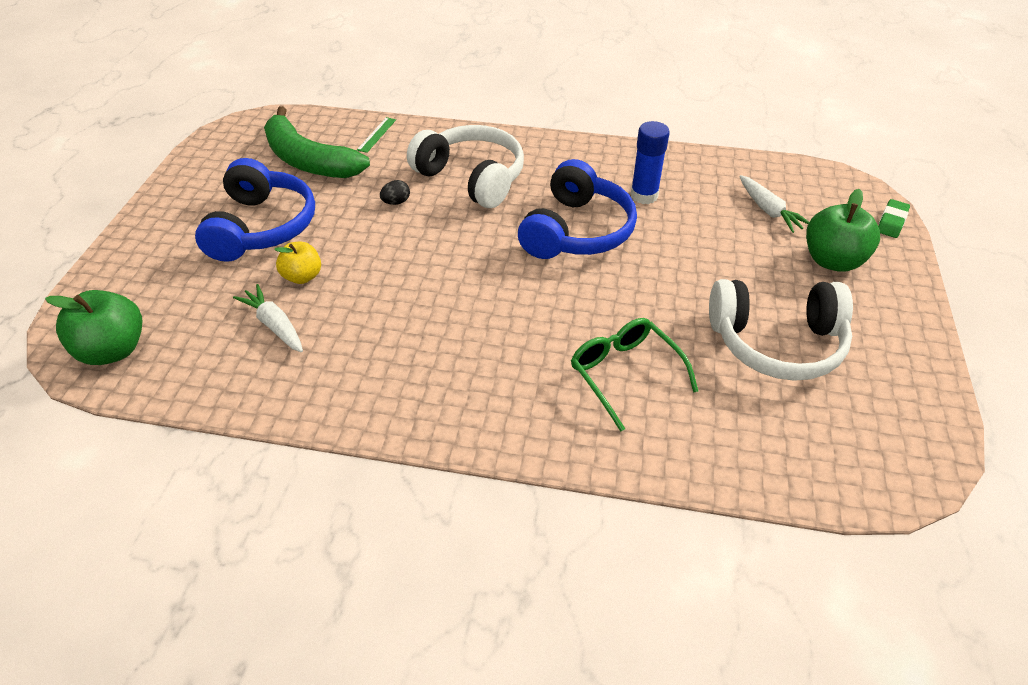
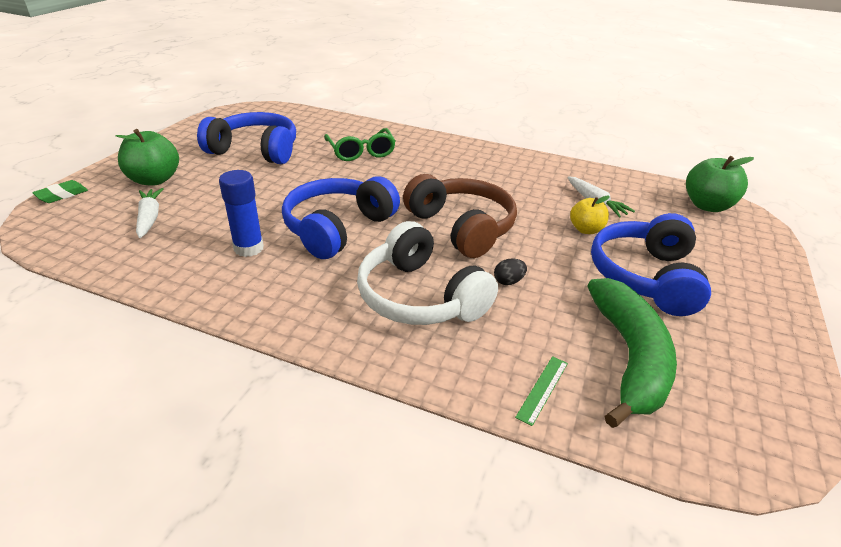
camera: 170 degrees left, 10 degrees down
(309, 160) = (629, 357): green banana -> green banana turned 45 degrees clockwise
(446, 255) = (461, 227): none -> brown headphones
(776, 343) = (255, 150): white headphones -> blue headphones

